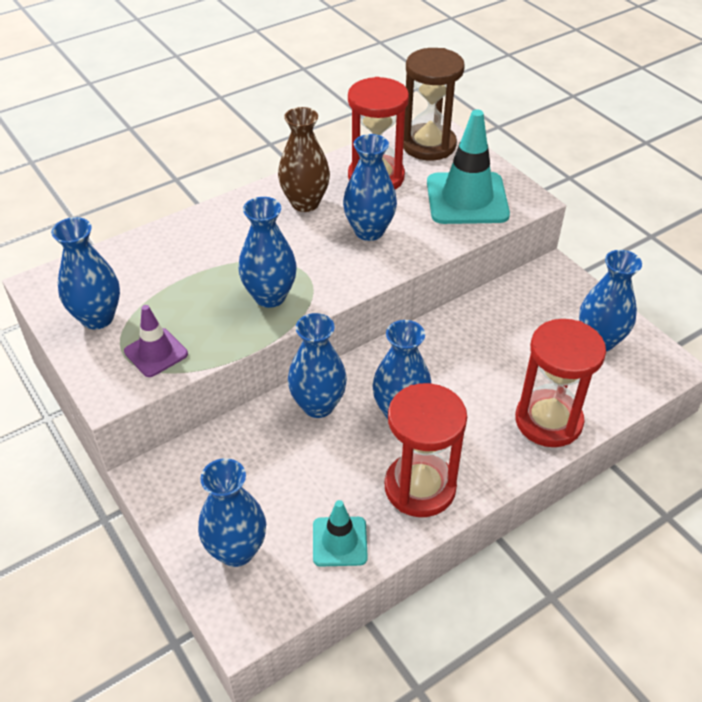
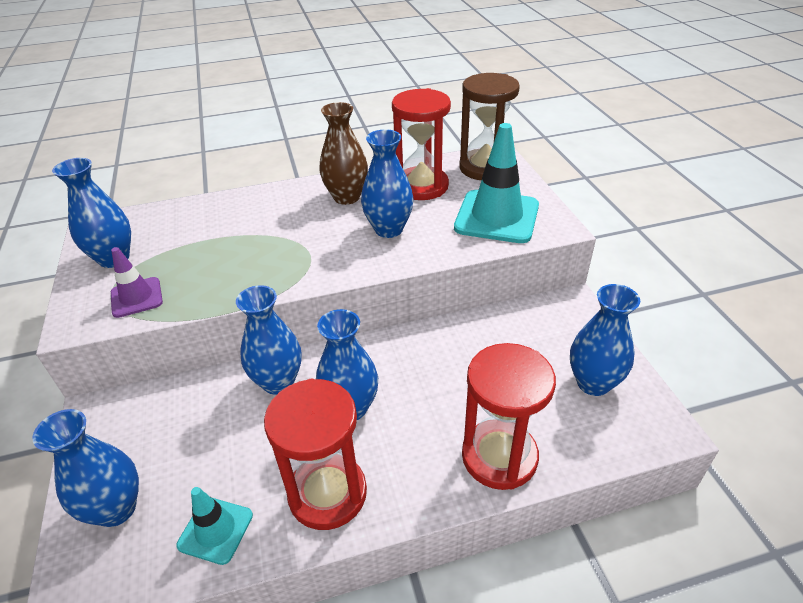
camera: 20 degrees right, 5 degrees down
(270, 296) = (265, 269): blue vase -> none

